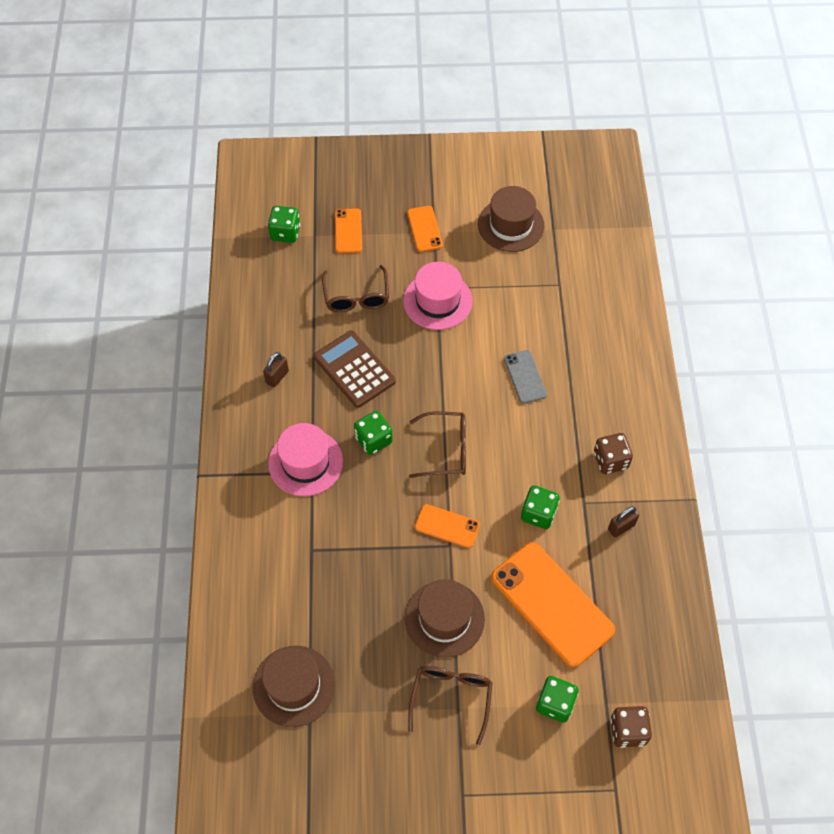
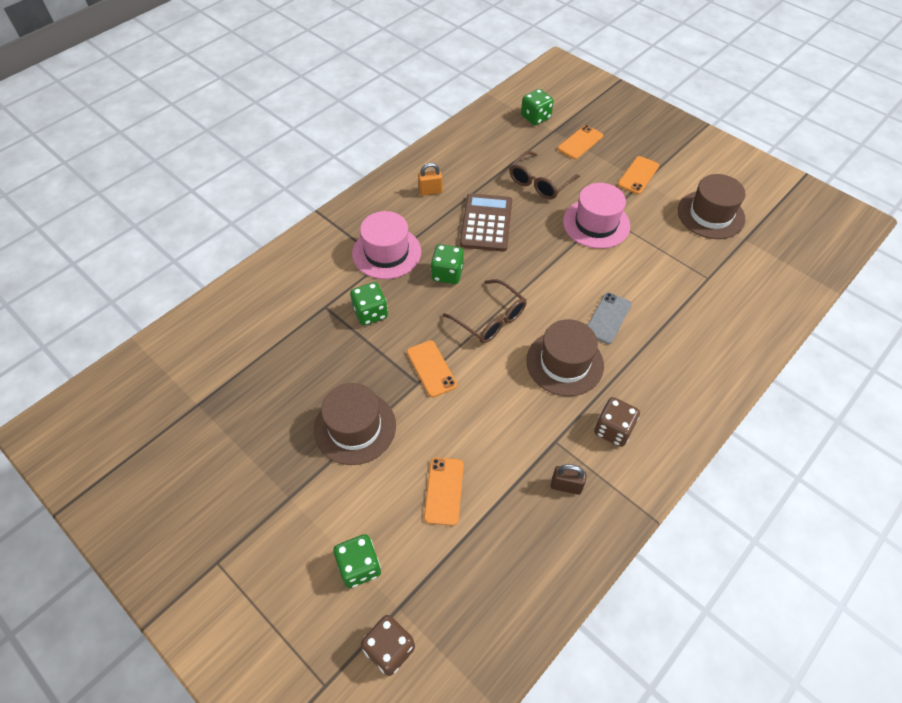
camera: 45 degrees right, 5 degrees down
(277, 377) = (430, 191): brown padlock -> orange padlock
(294, 686) = (210, 378): brown hat -> brown hat (564, 363)
(451, 698) = (293, 486): brown glasses -> none
(538, 513) = (509, 418): green dice -> green dice (370, 313)
(552, 603) = (444, 491): orange phone -> orange phone, size x0.50

